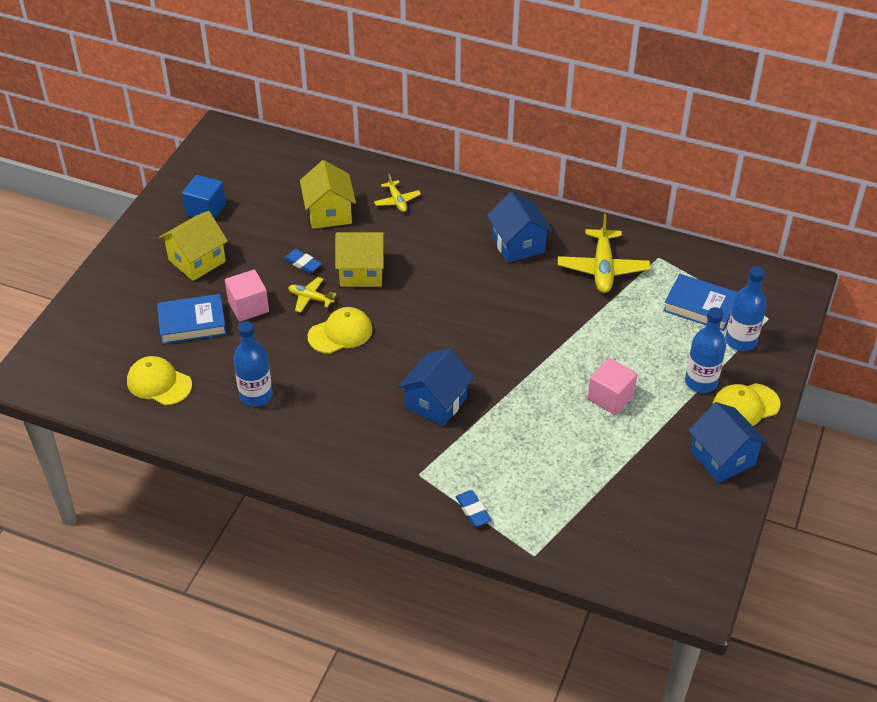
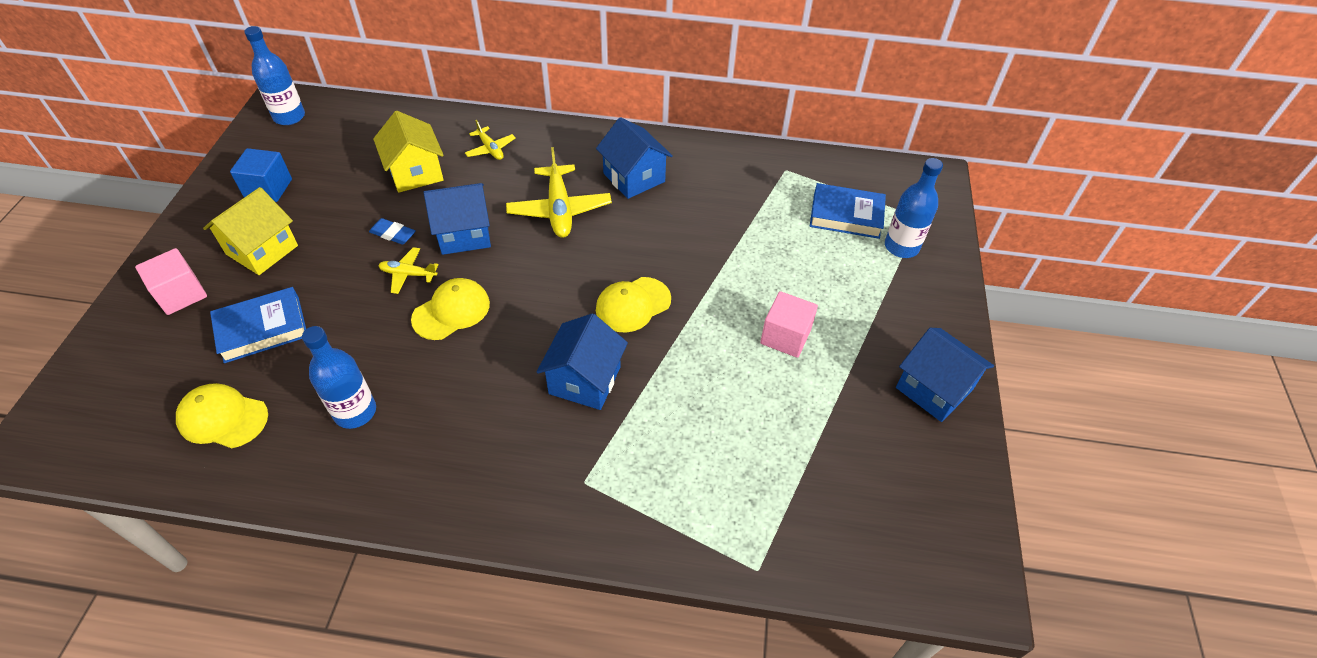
camera: 15 degrees left, 5 degrees up
(248, 307) = (332, 296): pink cube -> pink cube (181, 294)
(361, 272) = (464, 234): yellow house -> blue house
(473, 510) = (664, 520): blue eraser -> none
(602, 268) = (731, 190): yellow plane -> yellow plane (559, 209)
(701, 382) = (877, 301): blue bottle -> blue bottle (289, 117)
(745, 406) = (934, 320): yellow cap -> yellow cap (633, 305)

